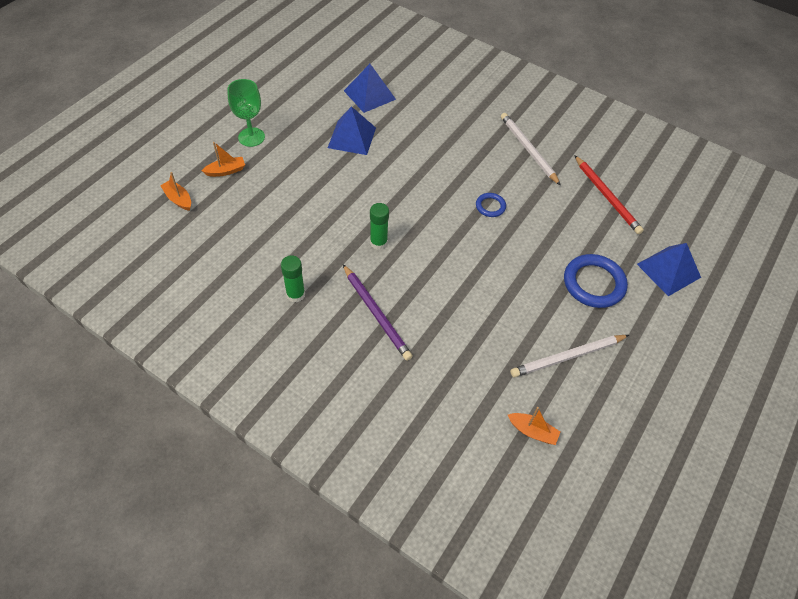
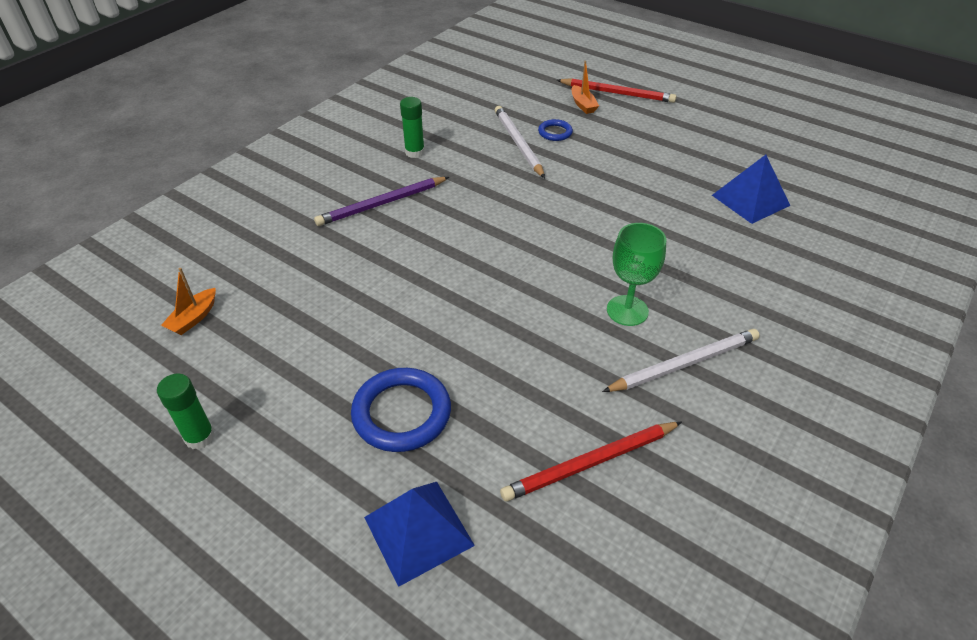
camera: 95 degrees right, 10 degrees down
(178, 199) = (539, 83): orange boat -> none
(209, 146) = (617, 93): none -> red pencil
(251, 137) = (639, 117): green goblet -> green goblet (627, 310)
(352, 137) = (659, 185): blue pyramid -> none
(378, 242) = (484, 206): green glue stick -> green glue stick (200, 437)
(490, 206) = (551, 308): blue ring -> blue ring (555, 132)
(567, 357) = (283, 364): white pencil -> white pencil (518, 143)

